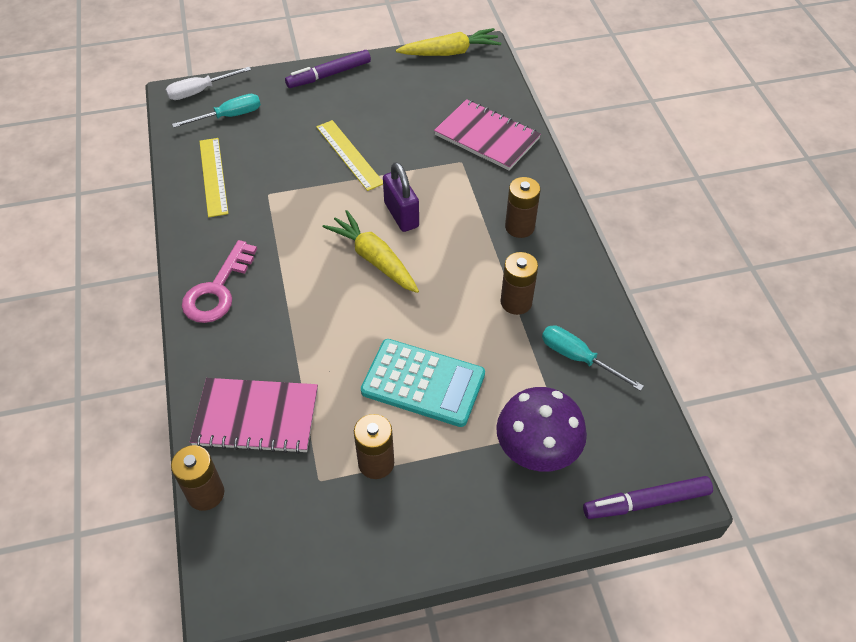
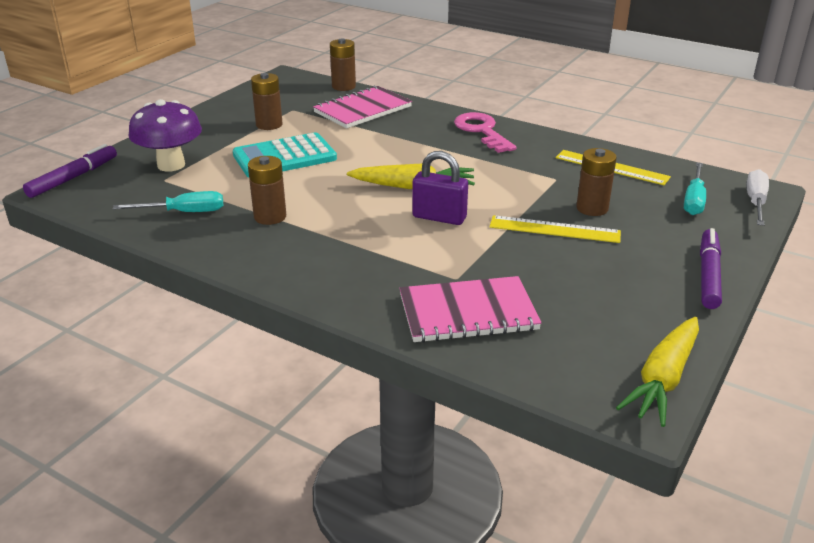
camera: 135 degrees right, 20 degrees down
(519, 227) = (329, 260): brown battery -> brown battery (592, 208)

